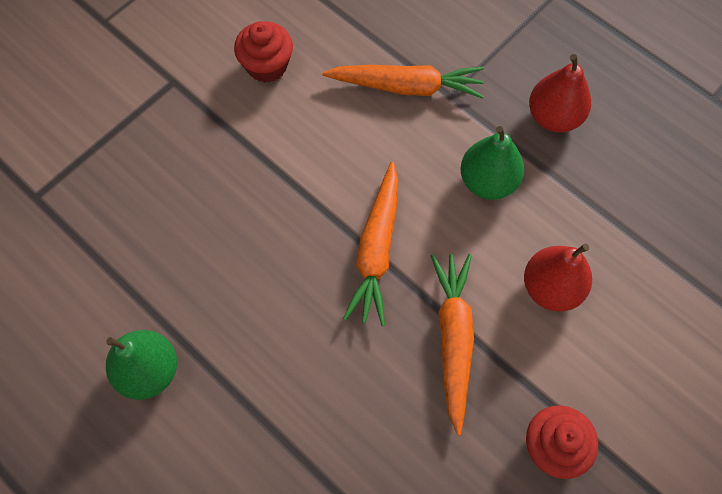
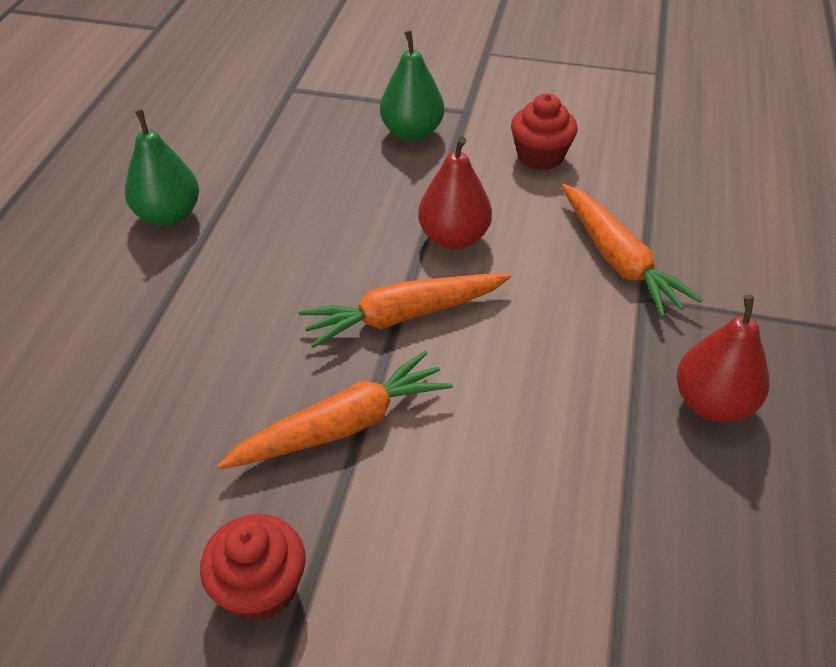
camera: 60 degrees right, 20 degrees down
(488, 181) = (567, 375): green pear -> green pear (412, 132)
(551, 288) = (476, 496): red pear -> red pear (454, 238)

